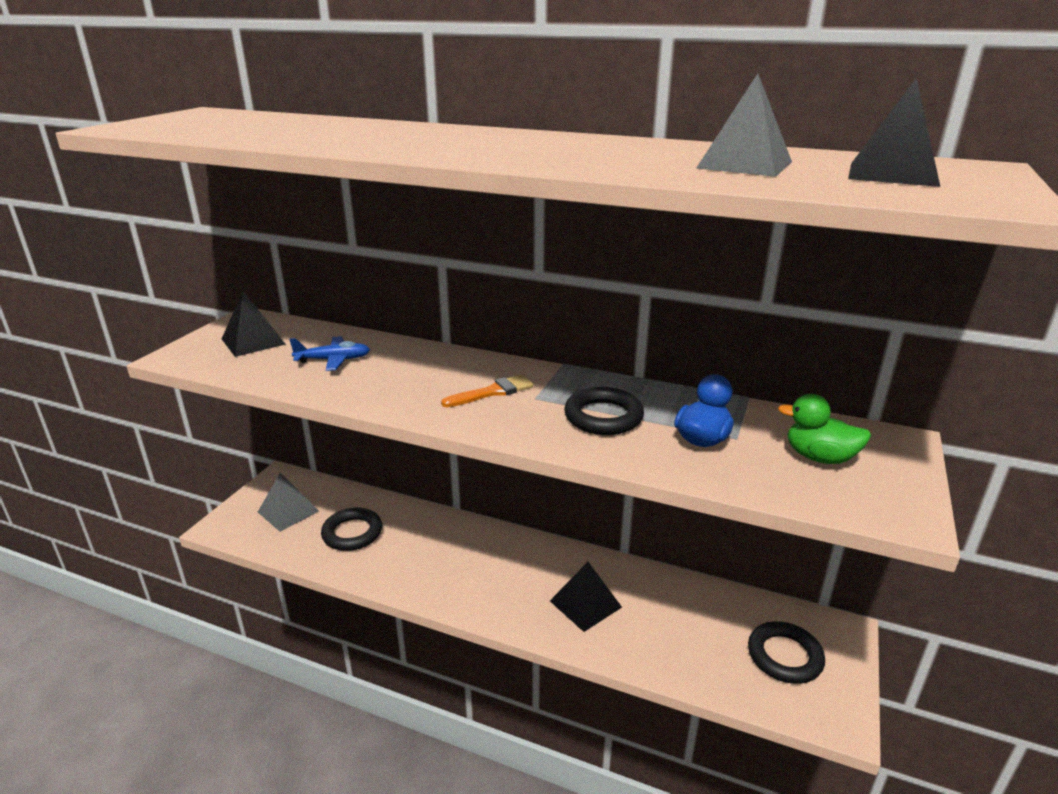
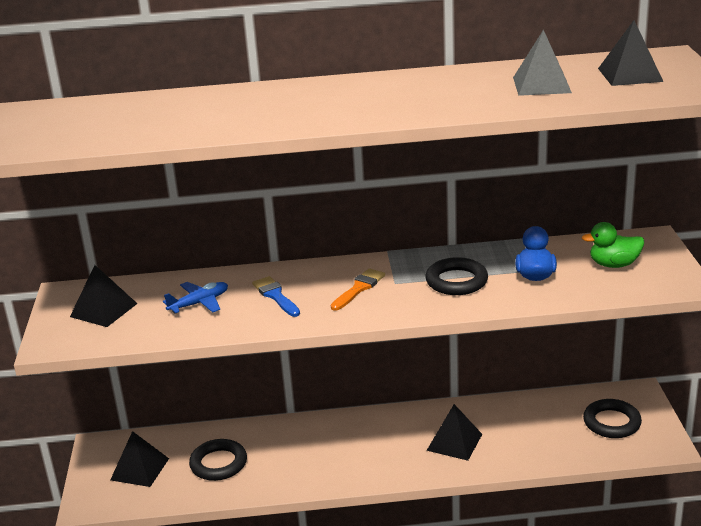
camera: 25 degrees left, 0 degrees up
(288, 511) = (139, 469): grey pyramid -> black pyramid
(406, 374) = (275, 296): none -> blue brush

